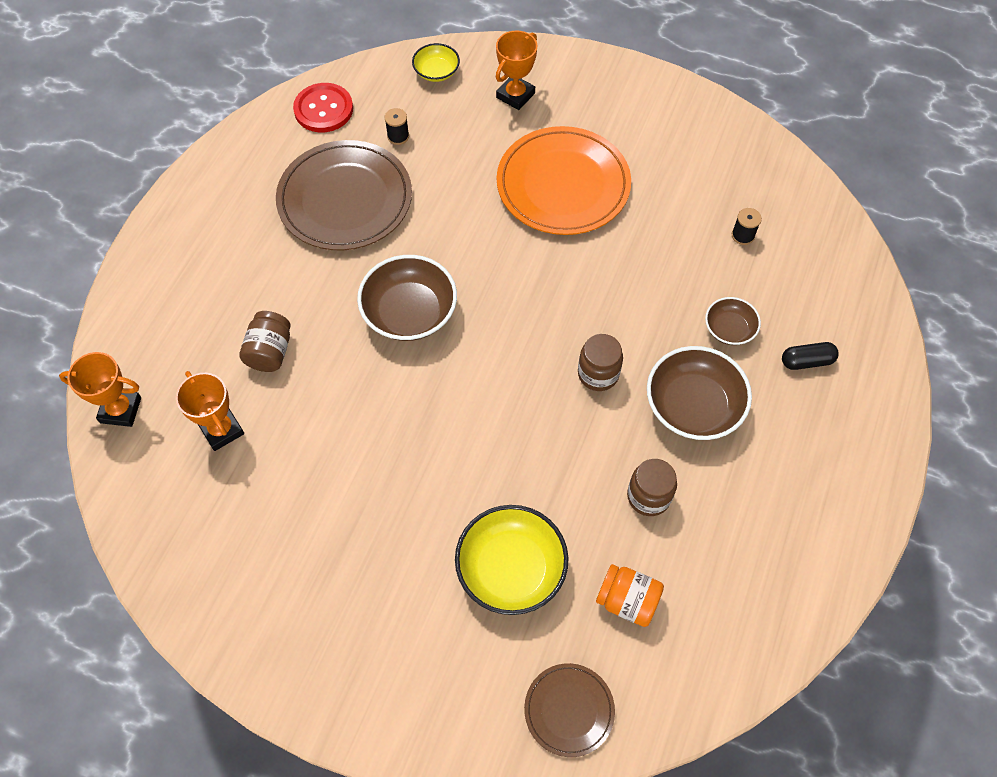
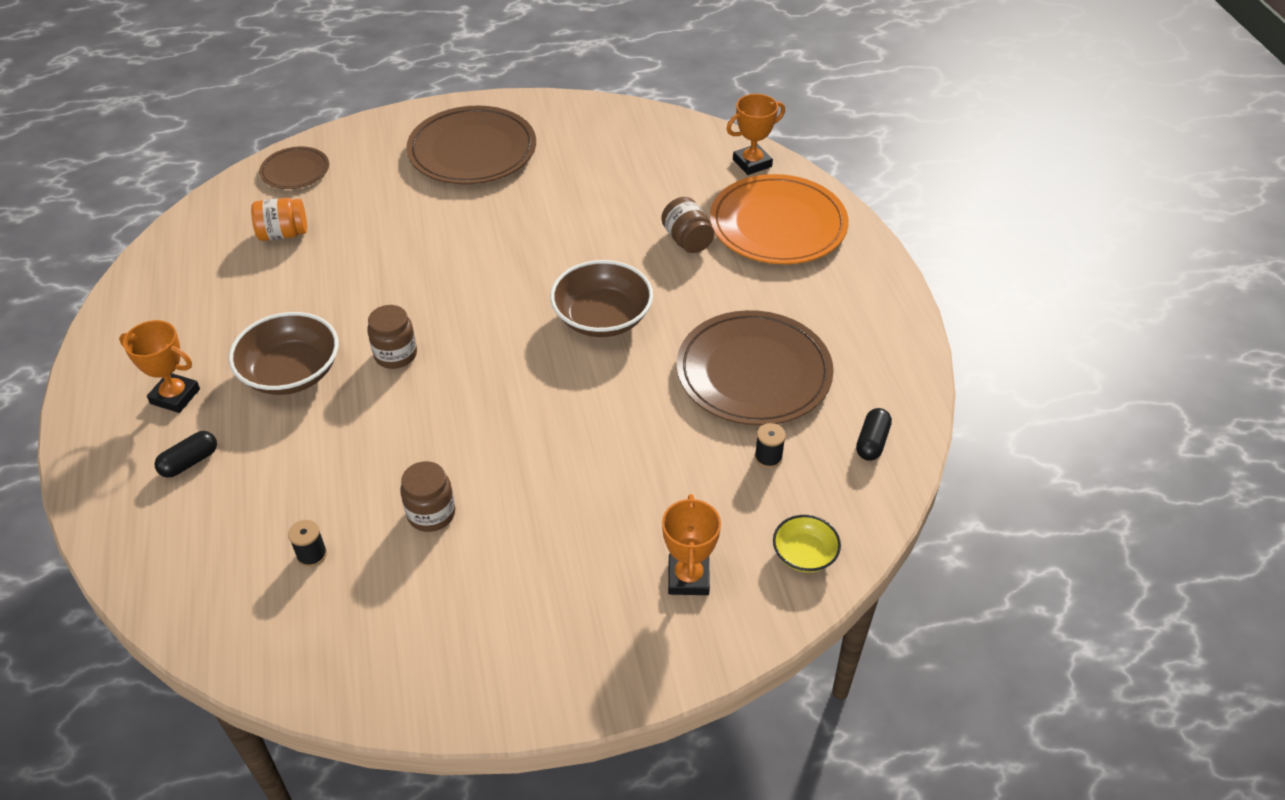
camera: 145 degrees right, 15 degrees down
(221, 430) = (668, 185): orange trophy -> orange trophy (175, 396)
(323, 109) = (872, 442): red button -> black capsule
(361, 615) = (472, 151): none -> brown plate
(511, 568) = (384, 213): yellow bowl -> none
(563, 185) = (550, 502): orange plate -> orange plate (778, 225)
(648, 496) = (299, 296): brown jar -> brown jar (431, 514)
(729, 329) = (285, 452): brown bowl -> none

